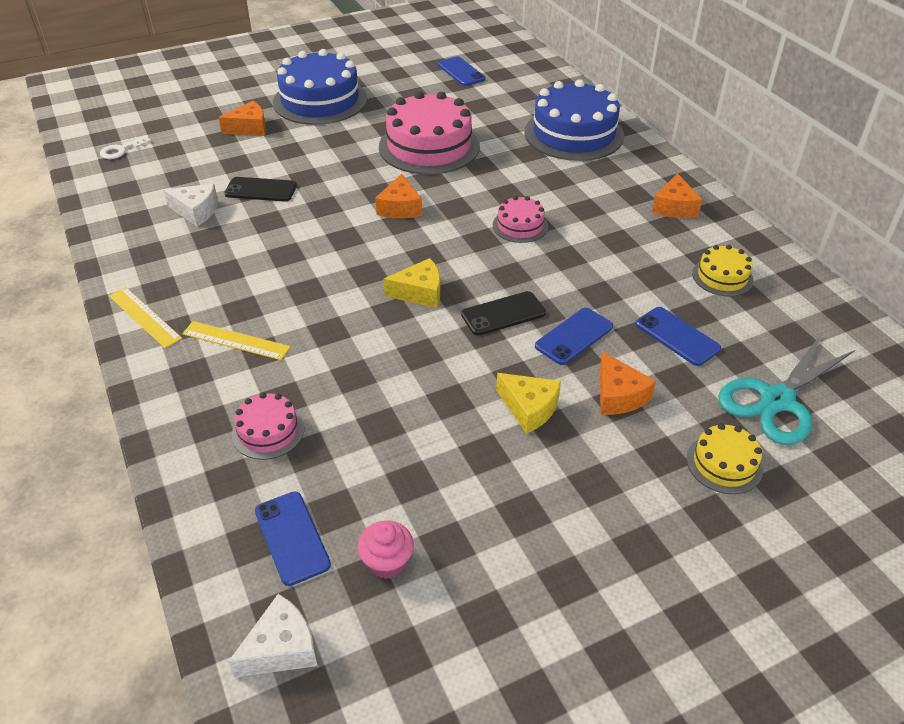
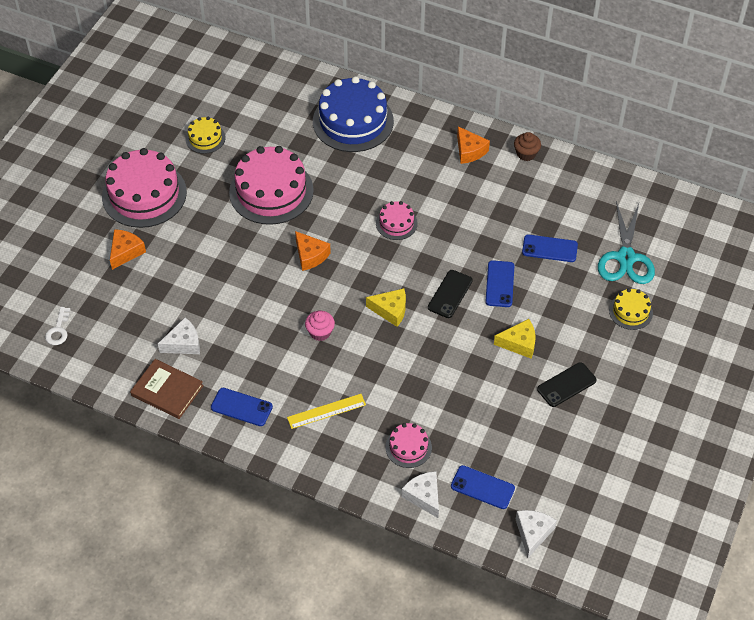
camera: 40 degrees left, 10 degrees up
(130, 237) = (167, 390): none -> brown book
(144, 317) = (254, 434): yellow ruler -> none
(215, 496) = (424, 496): none -> white cheese
(261, 190) = (204, 299): black phone -> black phone (566, 385)
(320, 100) = (144, 194): blue cake -> pink cake
(387, 562) = (535, 466): pink cupcake -> pink cupcake (320, 332)
(420, 292) = (390, 310): yellow cheese -> yellow cheese turned 60 degrees clockwise
(461, 72) = (214, 102): blue phone -> blue phone (241, 407)
(618, 395) = (553, 306): orange cheese -> none
(722, 277) = (538, 190): yellow cake -> yellow cake (205, 138)
(742, 239) = (526, 154): none -> brown cupcake

